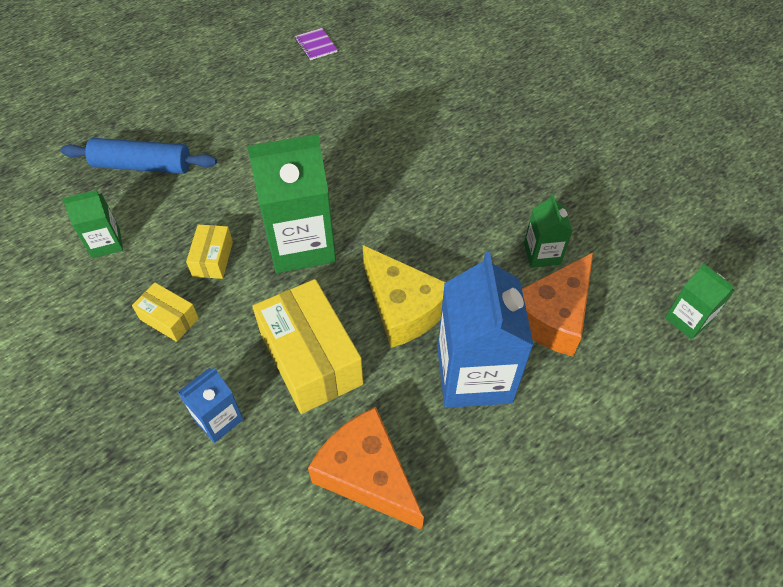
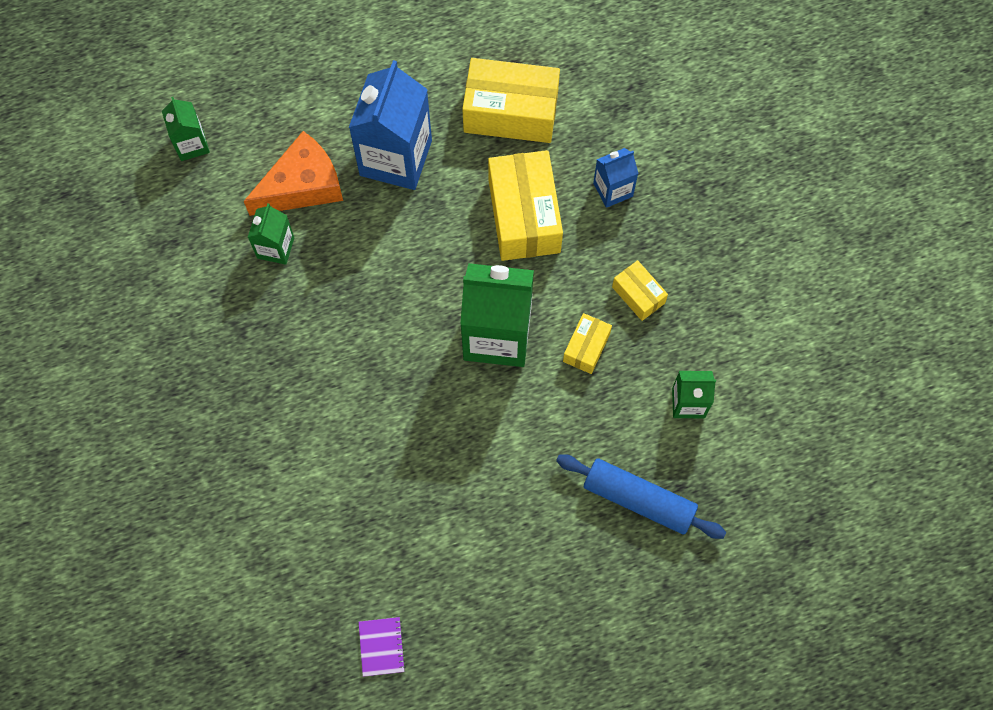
camera: 160 degrees left, 15 degrees up
(367, 474) = (511, 112): orange cheese -> yellow box
(403, 308) = (427, 236): yellow cheese -> none

